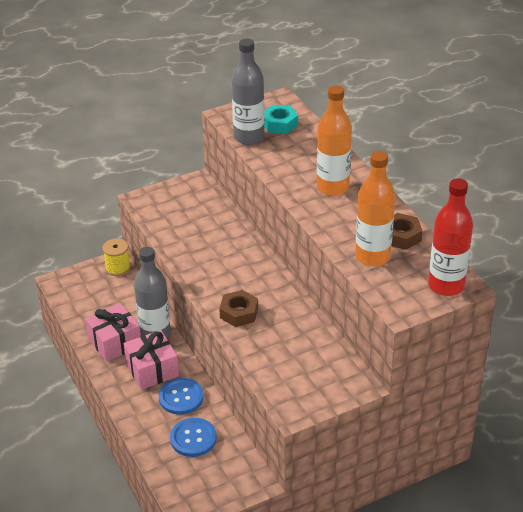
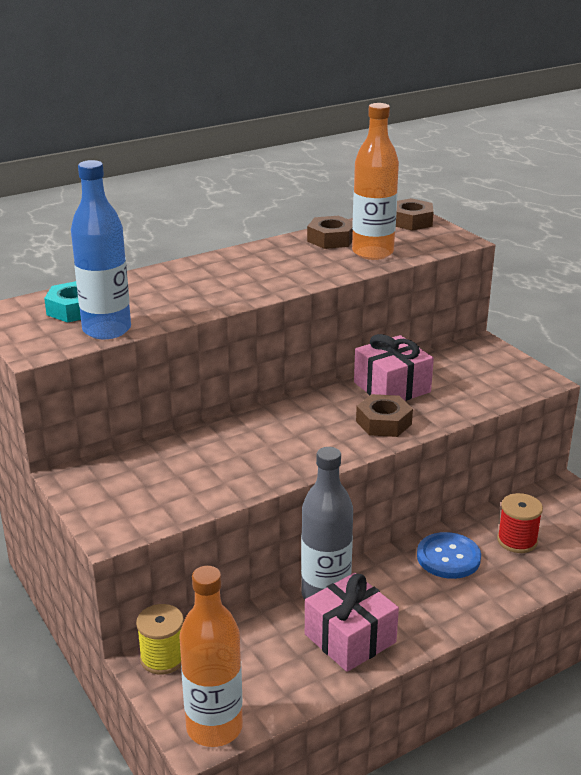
camera: 95 degrees left, 10 degrees down
(152, 369) = (401, 590): pink gift -> pink gift (392, 387)
(193, 438) = (517, 540): blue button -> red spool
(249, 137) = (107, 330): grey bottle -> blue bottle
(332, 187) = (237, 274): orange bottle -> orange bottle (214, 727)
(446, 286) = (411, 221): red bottle -> brown nut

